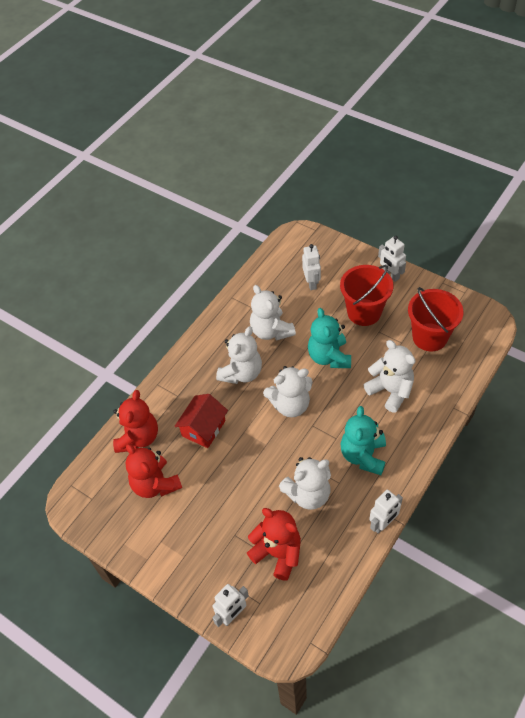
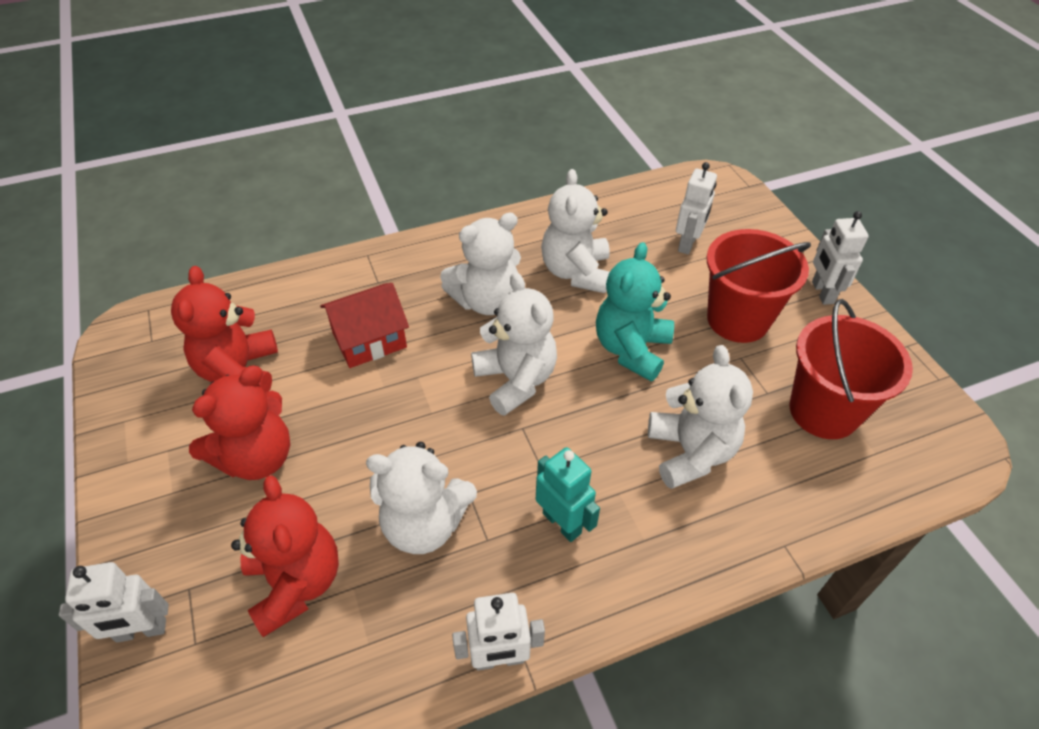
camera: 30 degrees right, 5 degrees down
(138, 437) = (280, 302): red teddy bear -> red teddy bear (257, 457)
(290, 405) = (515, 380): white teddy bear -> white teddy bear turned 135 degrees counterclockwise
(363, 455) = (562, 523): turquoise teddy bear -> turquoise robot

